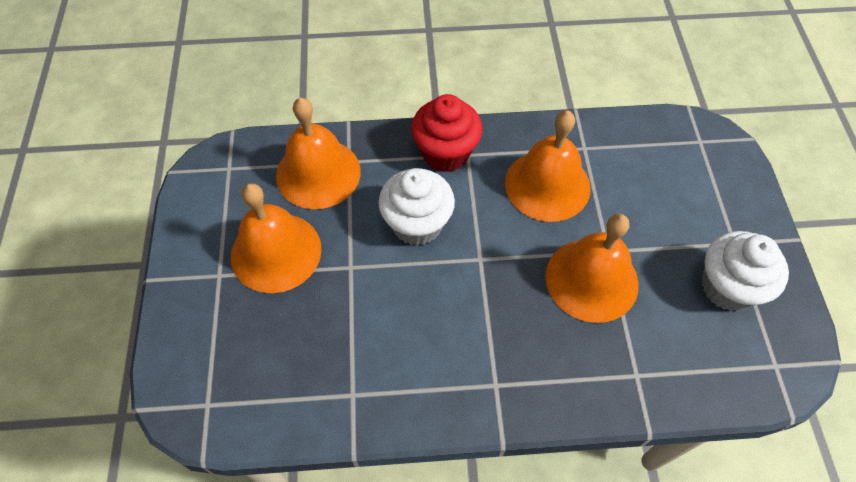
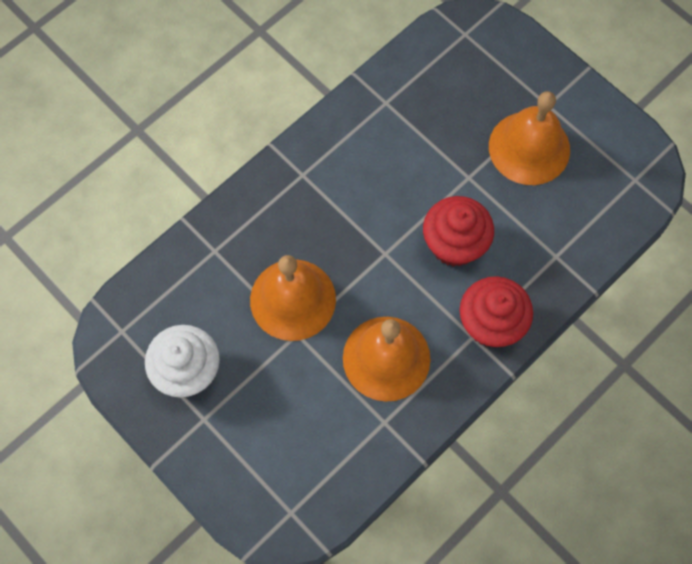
camera: 140 degrees right, 10 degrees up
(318, 173) = (567, 228): orange bell -> none
(417, 224) = (454, 244): white cupcake -> red cupcake

